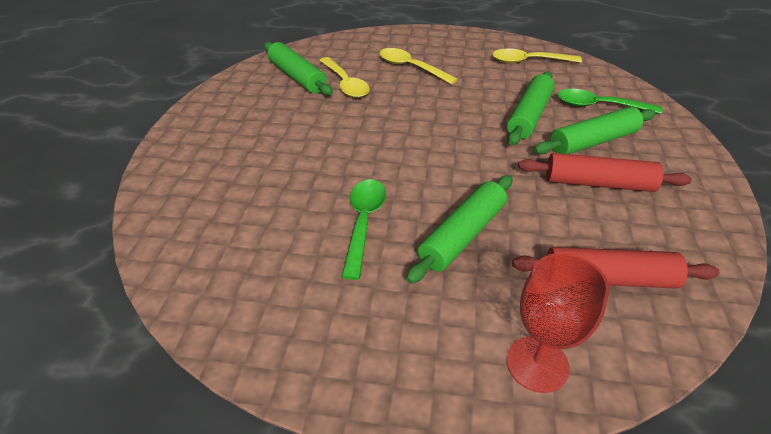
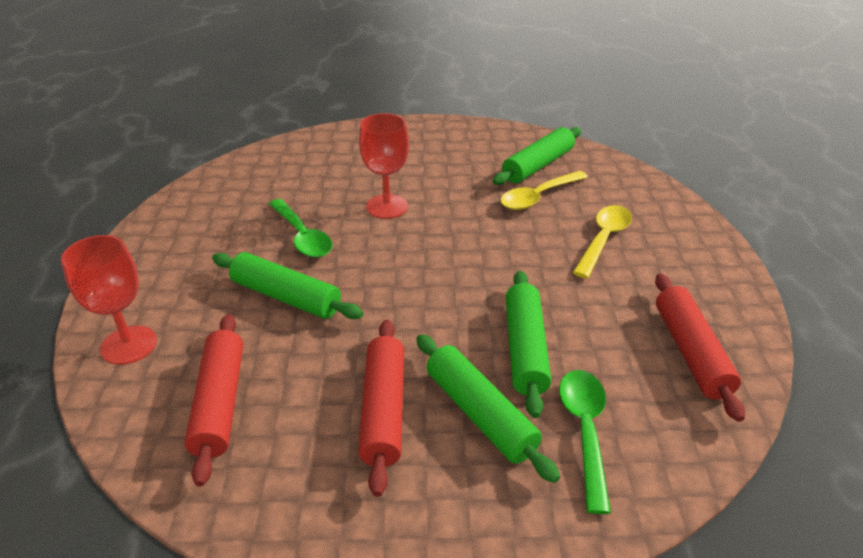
camera: 80 degrees right, 5 degrees down
(329, 163) = (387, 206): none -> red goblet
(363, 222) = (302, 236): green spoon -> green spoon turned 60 degrees clockwise
(528, 61) = (691, 352): yellow spoon -> red rolling pin
(529, 116) = (525, 349): green rolling pin -> green rolling pin turned 75 degrees clockwise

